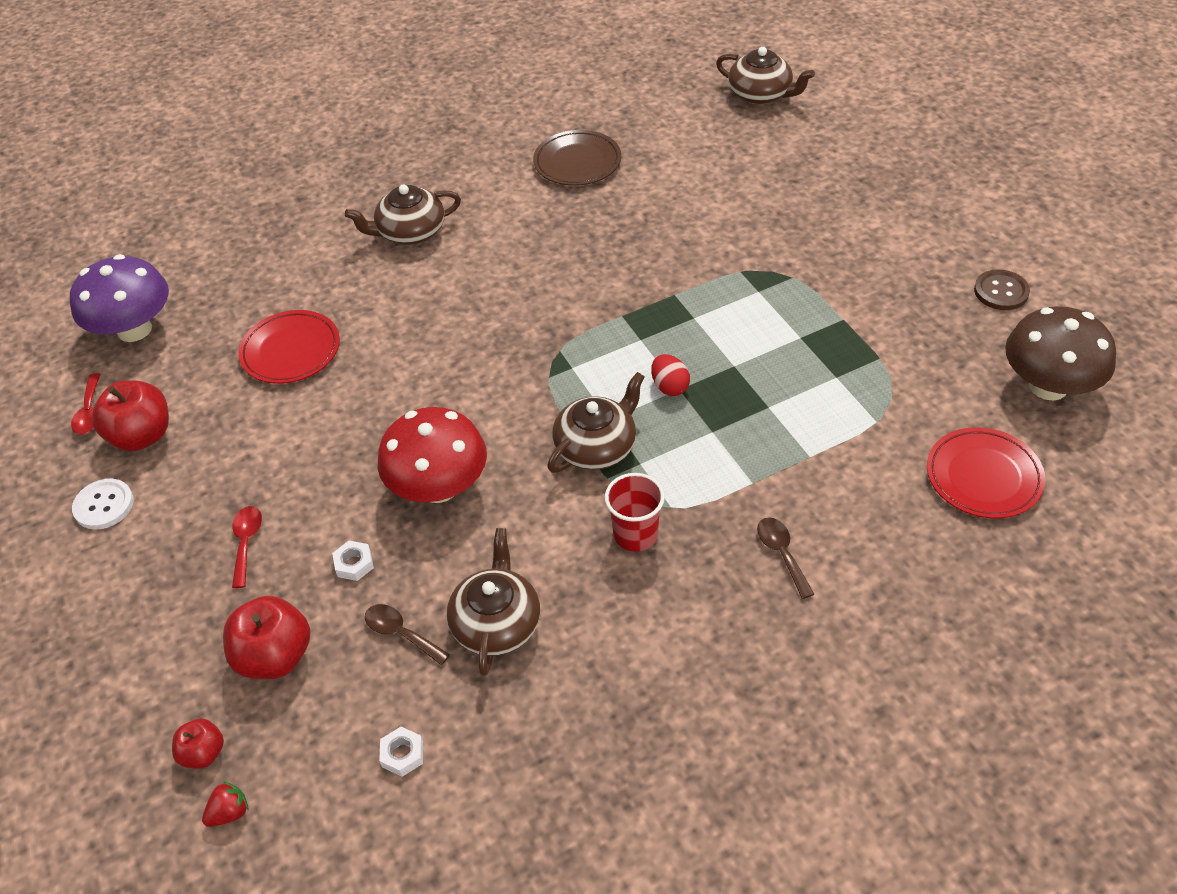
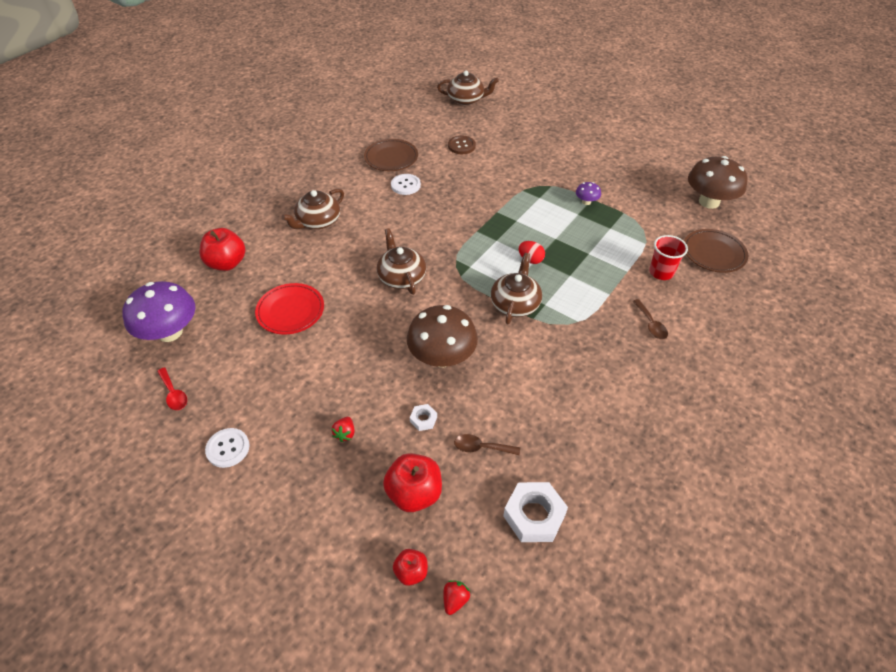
camera: 30 degrees left, 0 degrees up
(142, 436) = (224, 395): red apple -> red apple (227, 263)
(246, 542) = (345, 433): red spoon -> red strawberry
(402, 754) = (534, 515): white nut -> white nut, size x2.02
(439, 487) = (442, 357): red mushroom -> brown mushroom
(497, 623) = (532, 419): brown teapot -> brown teapot (401, 277)
(568, 212) = (405, 185): none -> white button
(635, 534) = (571, 342): red cup -> red cup (661, 272)
(781, 553) = (651, 324): brown spoon -> brown spoon turned 150 degrees counterclockwise
(830, 321) = (586, 202): none -> purple mushroom
(983, 477) = (713, 253): red plate -> brown plate
(1001, 291) = (655, 164): brown button -> brown button (461, 146)

